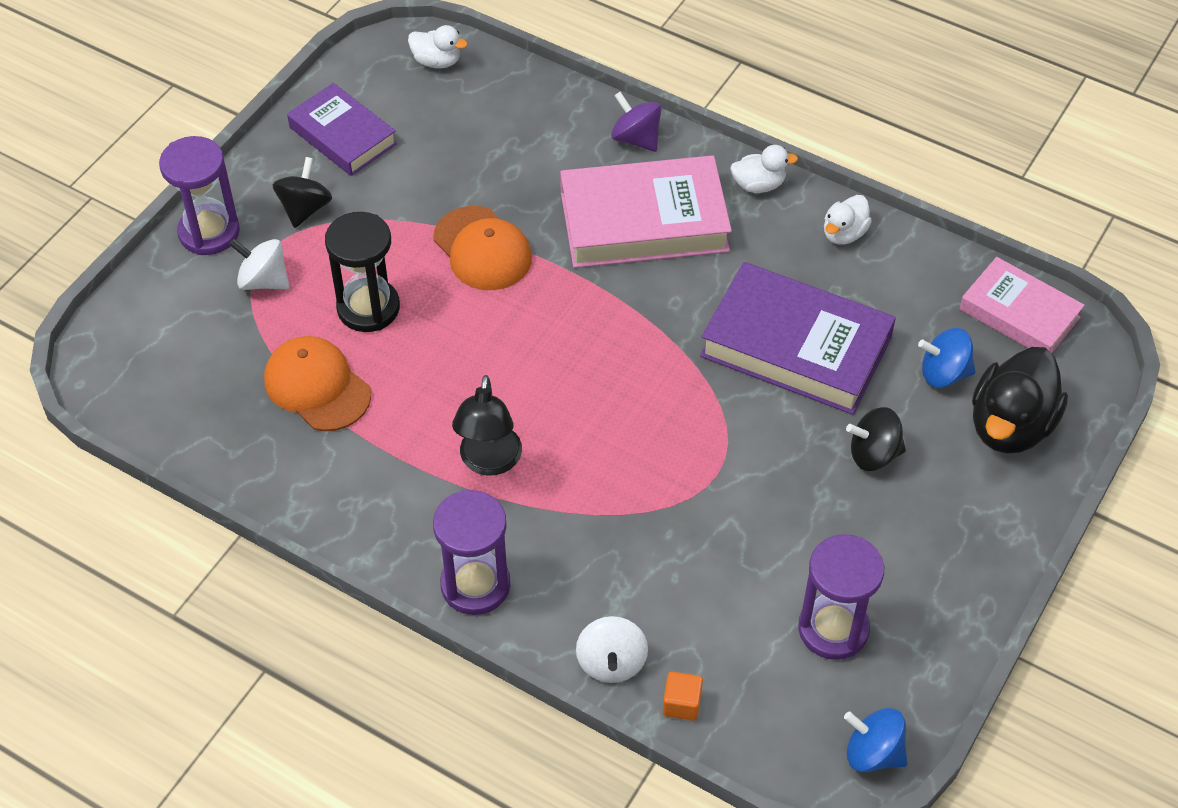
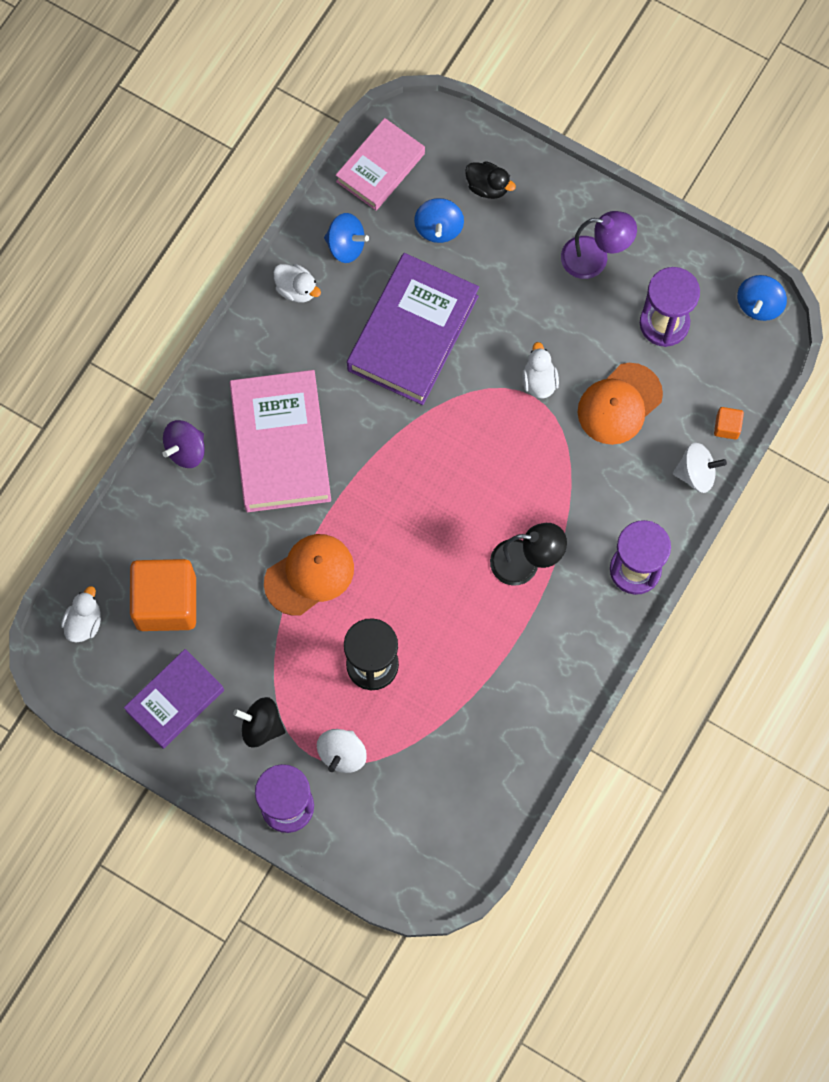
camera: 90 degrees left, 20 degrees up
(317, 386) = (453, 700): orange cap -> orange cap (619, 404)
(456, 126) = (166, 602): none -> orange cube
(758, 185) = (242, 352): white duck -> white duck (539, 381)
(873, 454) = (514, 284): black spinning top -> none
(907, 280) = (346, 246): none -> blue spinning top
(921, 546) = (594, 259): none -> purple lamp
(1010, 426) = (487, 187): black duck -> black duck, size x0.53

